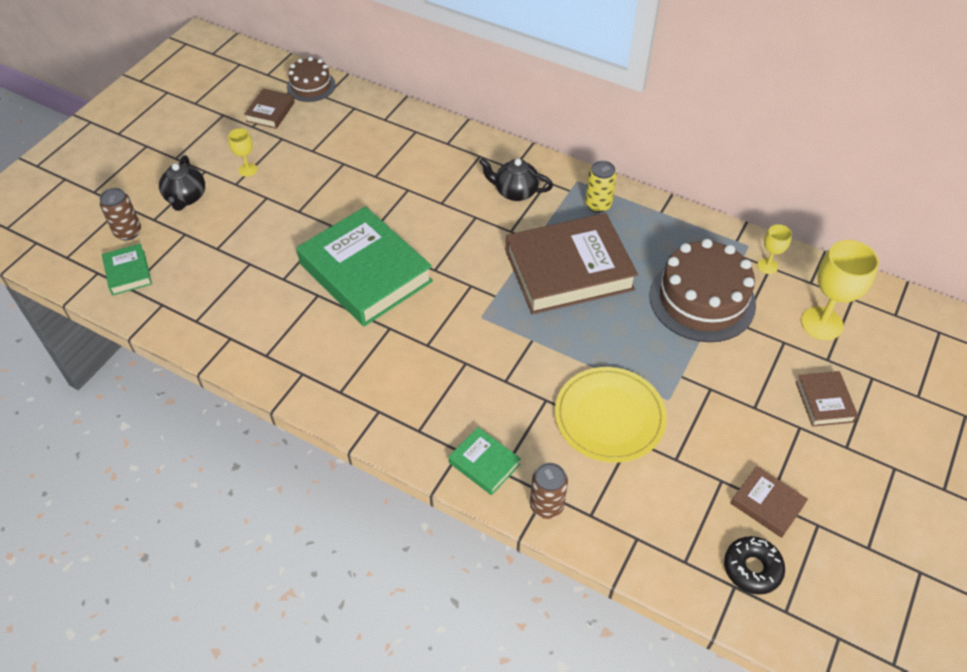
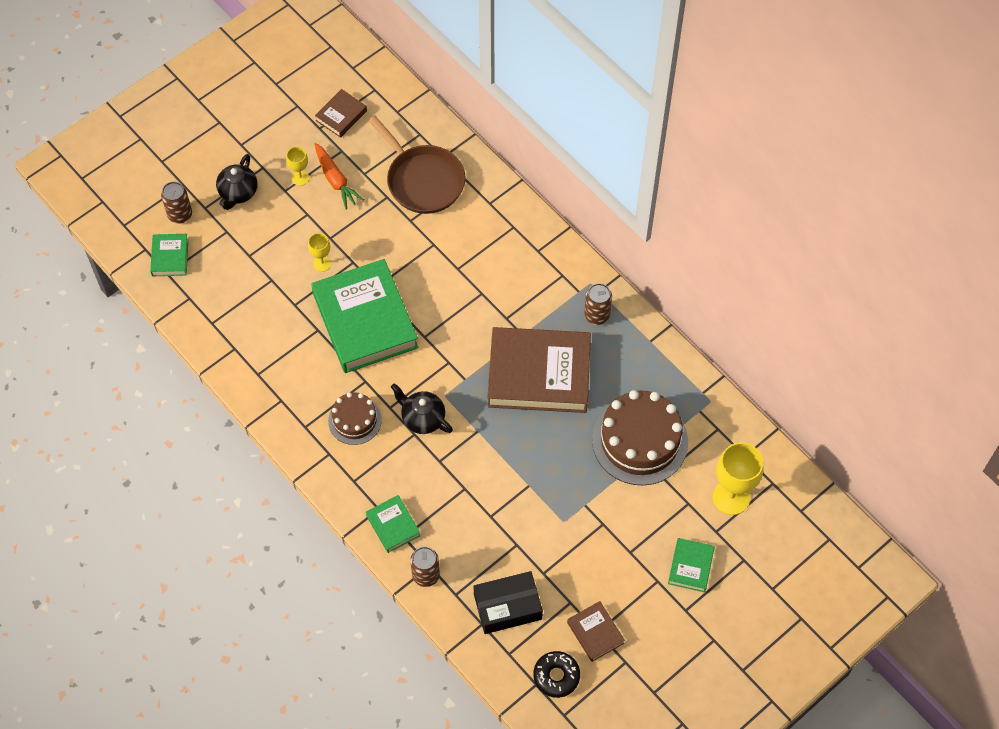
camera: 20 degrees right, 10 degrees up
(285, 162) = (336, 180): none -> orange carrot
(311, 86) = (389, 95): brown cake -> brown cake (354, 420)
(374, 142) = (423, 180): none -> brown pan
(515, 192) = (528, 277): black teapot -> black teapot (422, 418)
(598, 205) = (597, 315): yellow can -> brown can
(609, 417) = (508, 520): yellow plate -> none
(656, 509) = (507, 607): none -> black box
(767, 266) = (716, 427): yellow goblet -> yellow goblet (322, 263)
(824, 401) = (690, 566): brown book -> green book

